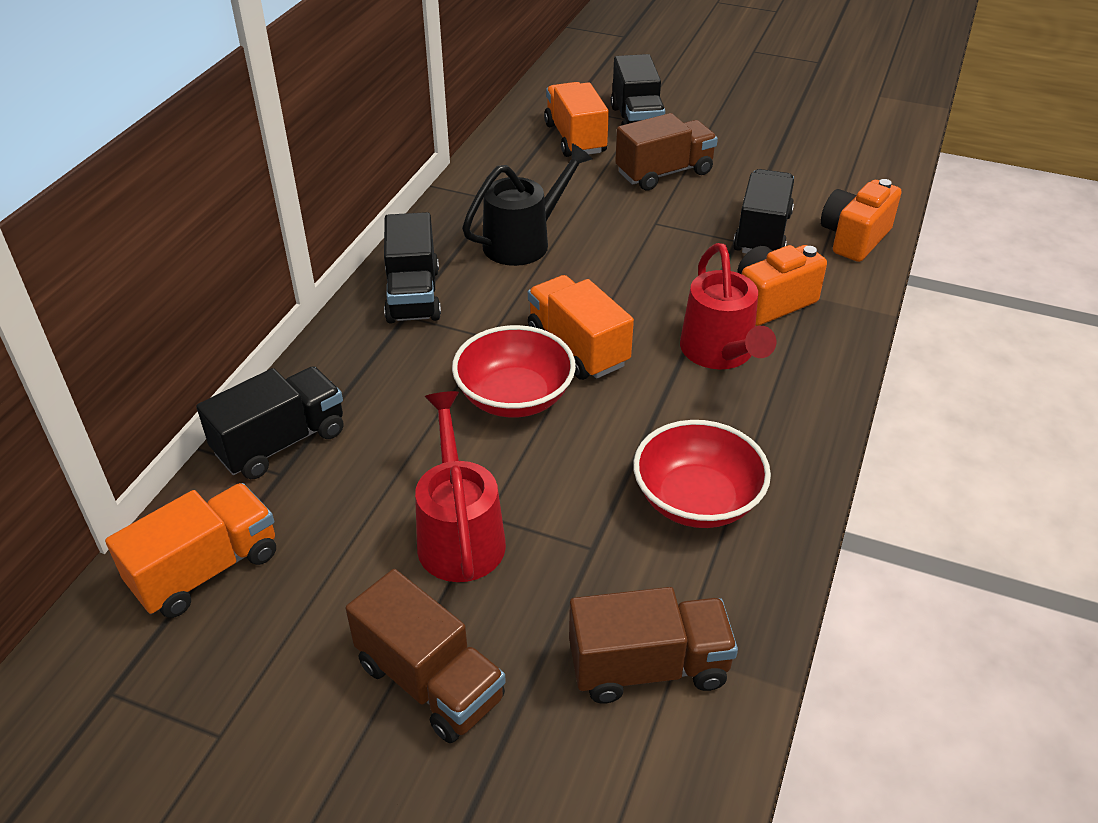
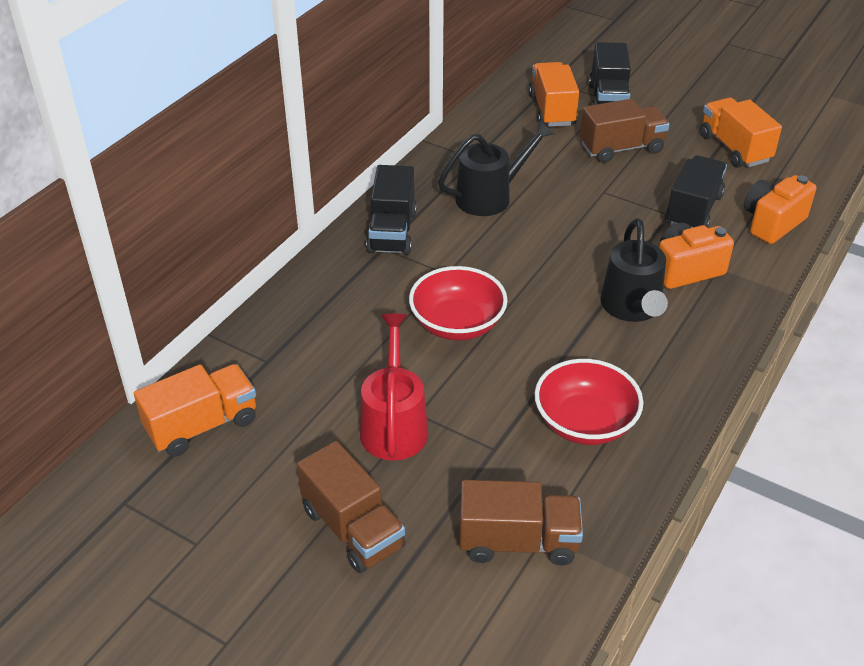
camera: 10 degrees right, 0 degrees up
(281, 442) = (271, 337): black truck -> none
(577, 348) = (516, 290): orange truck -> orange truck (734, 148)
(720, 354) = (632, 308): red watering can -> black watering can

